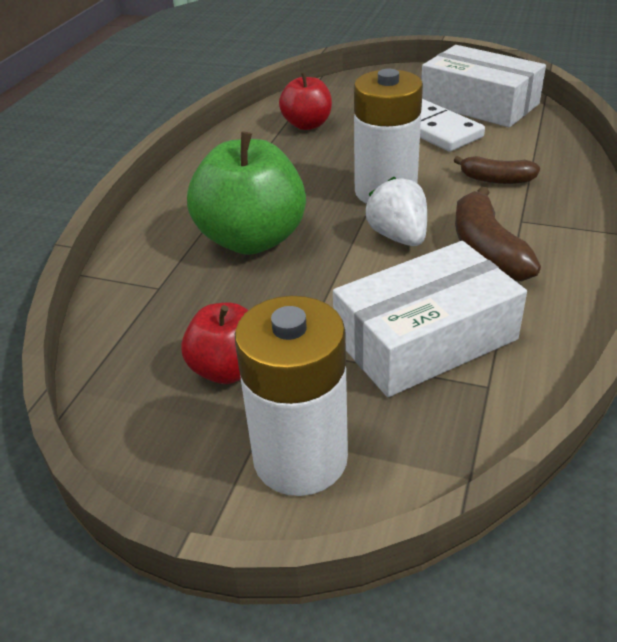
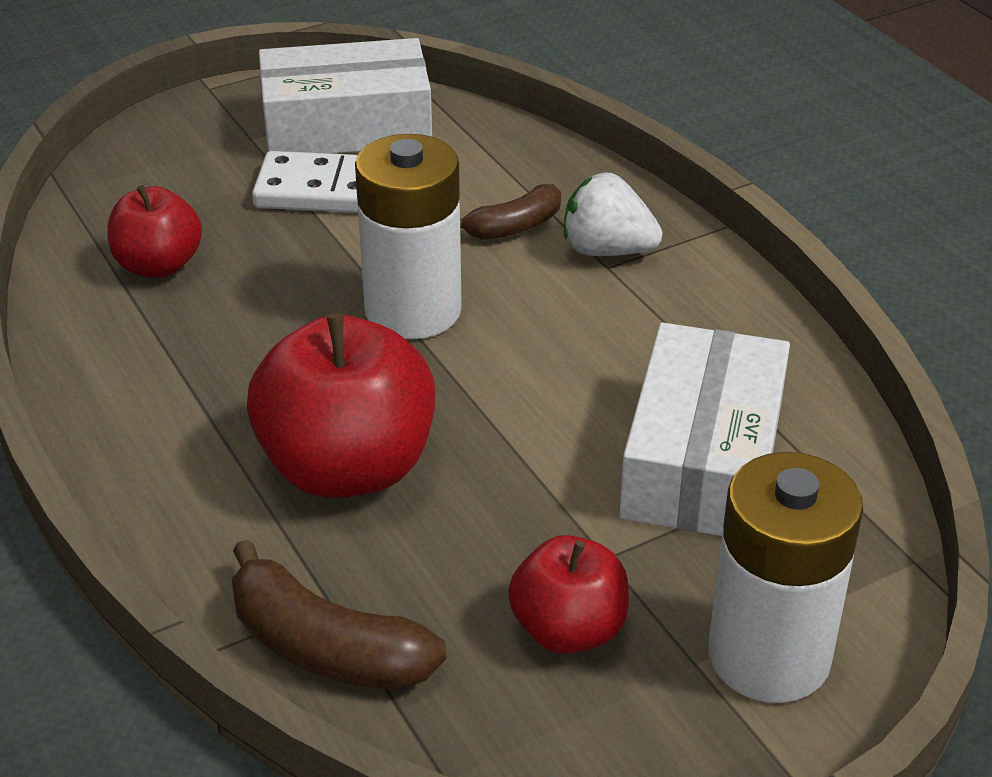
camera: 50 degrees left, 0 degrees up
(252, 239) = (348, 468): green apple -> red apple
(398, 237) = (512, 361): white strawberry -> white strawberry (607, 250)
(486, 250) = (623, 322): brown banana -> brown banana (326, 648)

